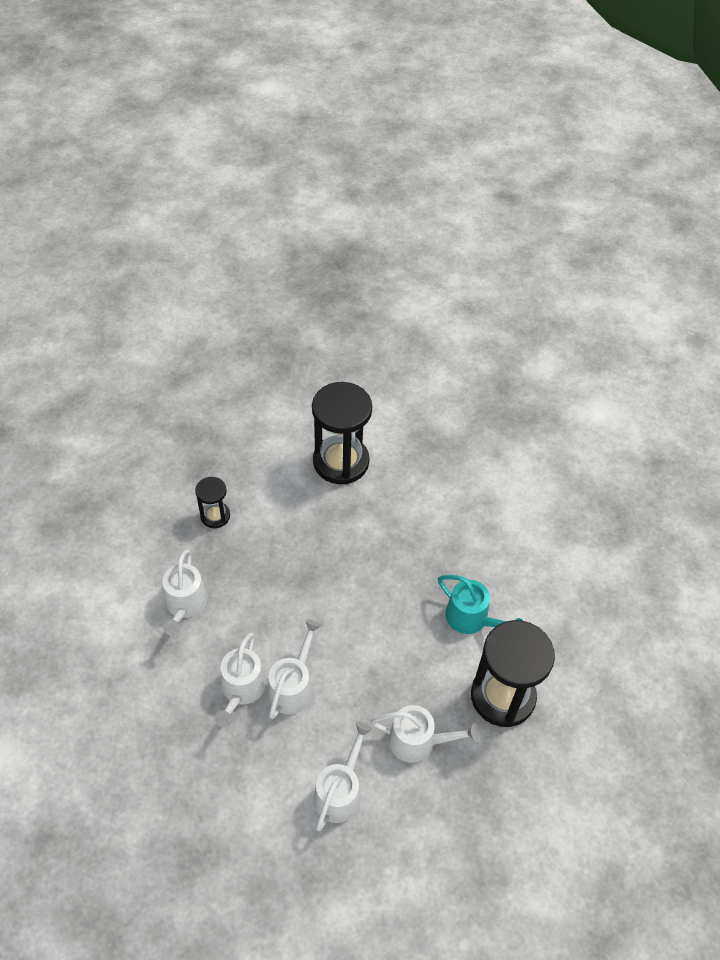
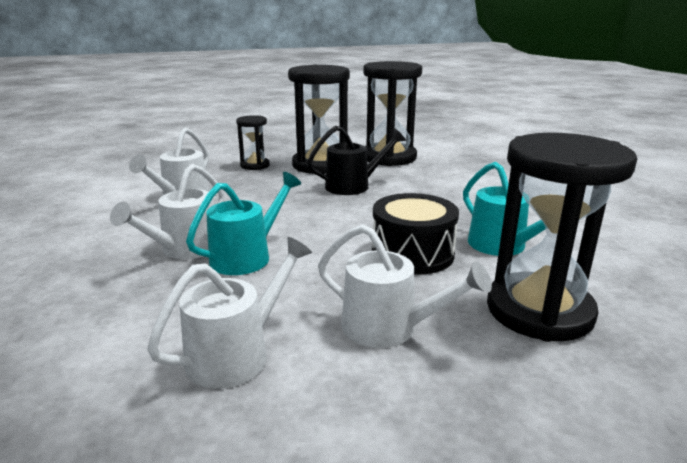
camera: 20 degrees right, 30 degrees down
(280, 498) = (320, 165): none -> black hourglass
(293, 686) = (247, 256): white watering can -> turquoise watering can
(329, 540) = (353, 186): none -> black watering can
(410, 648) = (412, 253): none -> black drum

